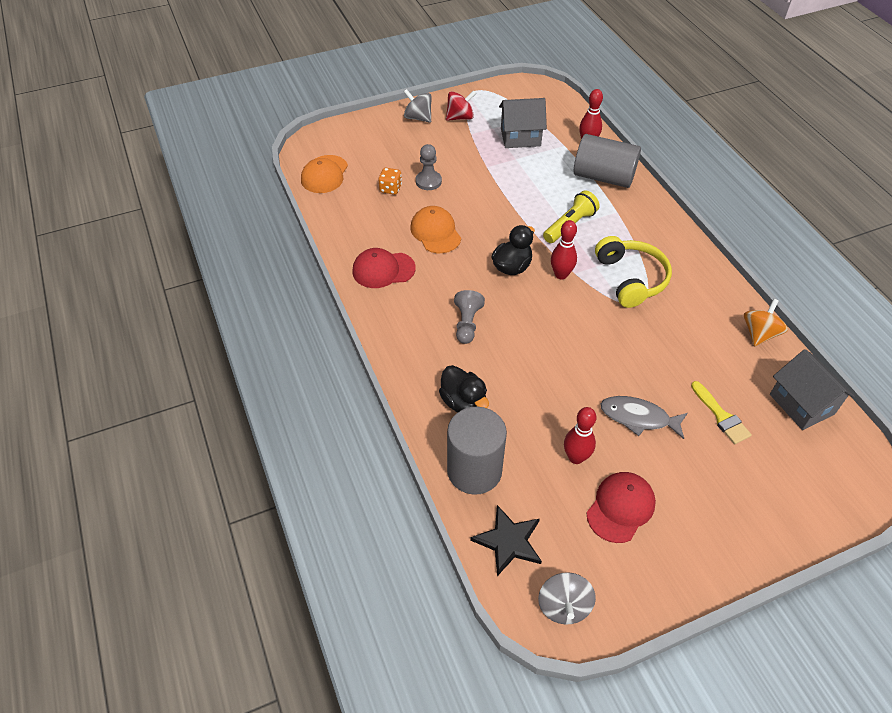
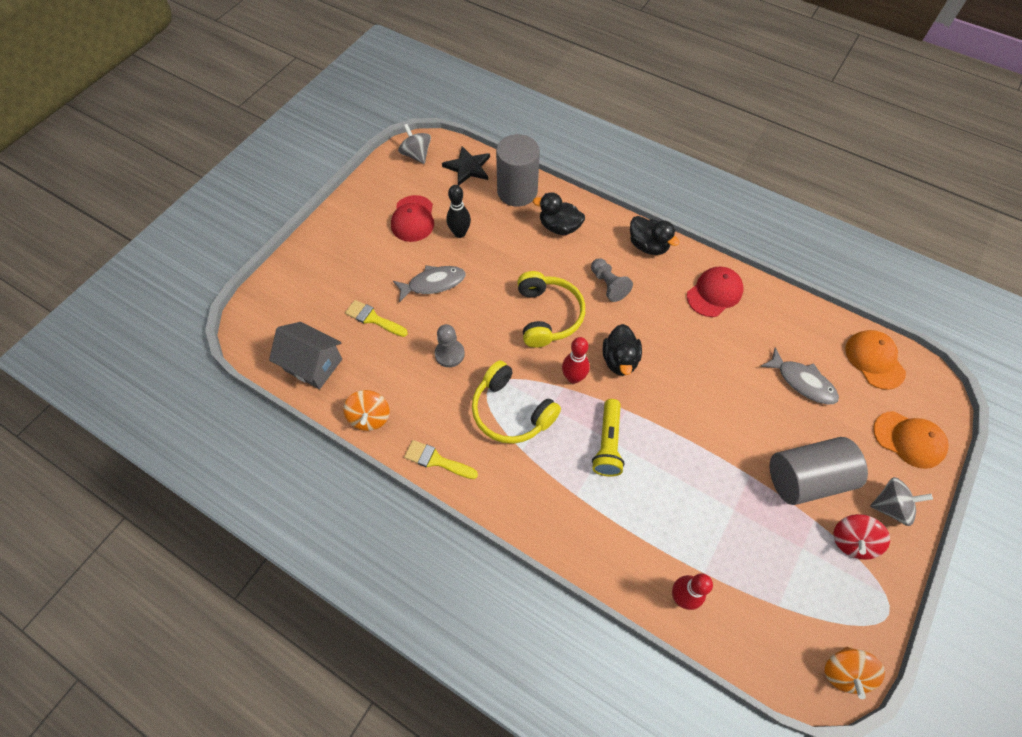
camera: 145 degrees right, 10 degrees up
(390, 189) = (802, 382): orange dice -> grey fish
(396, 336) = (648, 246): none -> black duck
(428, 181) = (781, 414): grey pawn -> grey pawn (449, 354)
(435, 232) = (714, 356): orange cap -> orange cap (909, 439)
(520, 137) = (760, 552): grey house -> none
(525, 86) = (844, 672): none -> orange spinning top
(545, 329) = (547, 315): none -> yellow headphones
(576, 457) = (460, 233): red bowling pin -> black bowling pin
(603, 177) = (624, 543): grey cylinder -> grey cylinder (806, 478)
(713, 278) = (437, 460): none -> yellow brush

